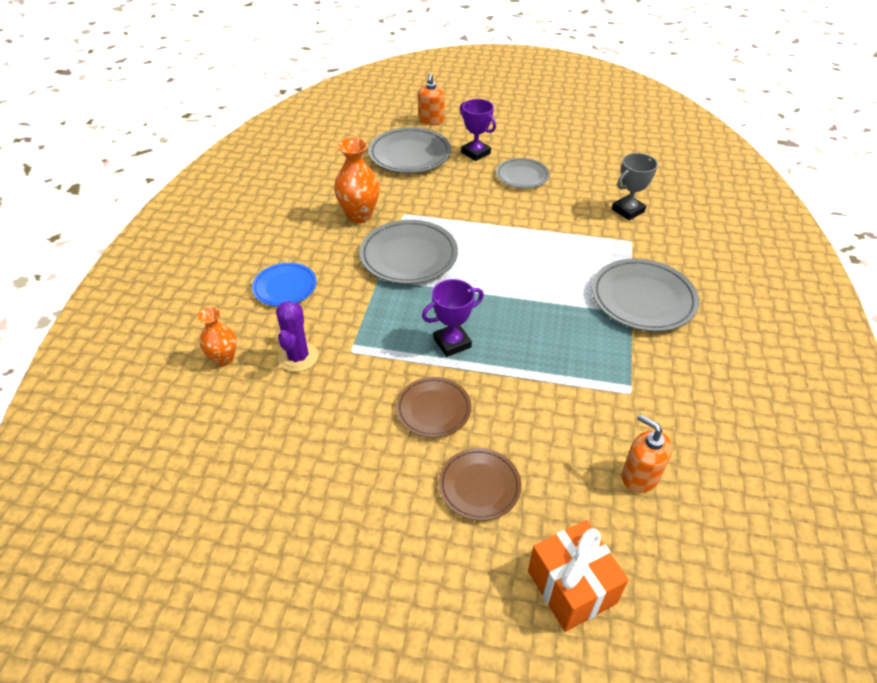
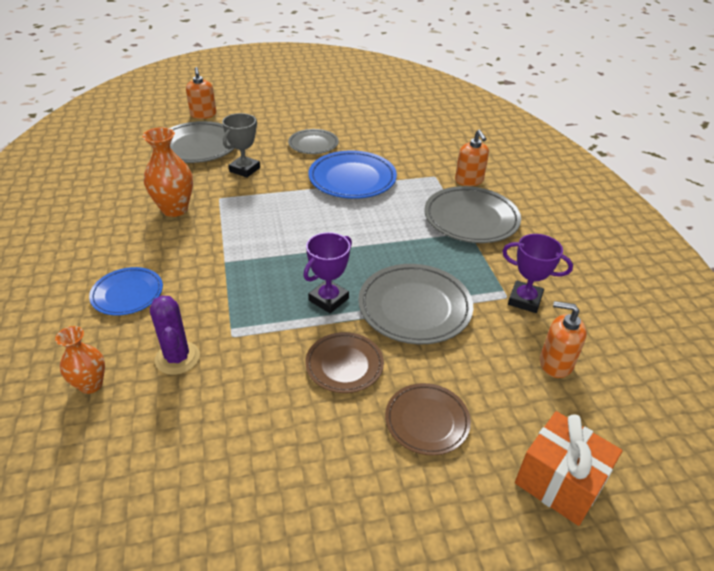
camera: 25 degrees left, 5 degrees down
(409, 256) = (244, 234): grey plate -> grey plate (414, 307)
(475, 153) = (260, 134): purple trophy -> purple trophy (525, 300)
(541, 224) = (352, 179): none -> blue plate
(628, 210) = (418, 153): grey trophy -> grey trophy (244, 169)
(667, 255) = (469, 180): none -> orange soap dispenser

